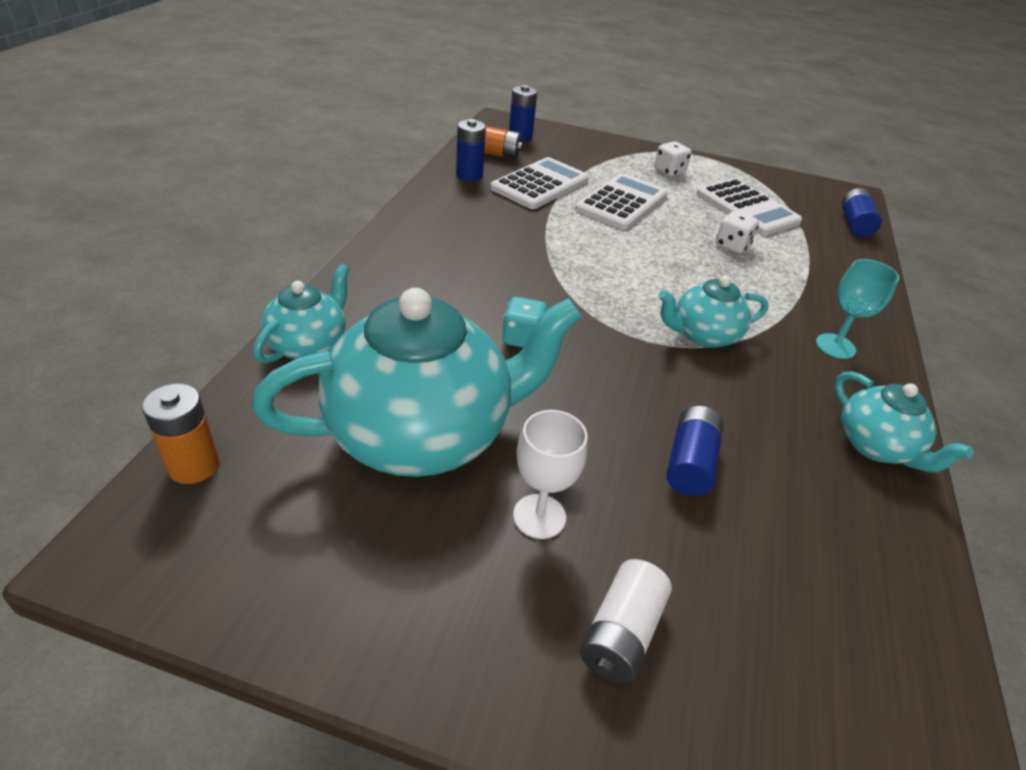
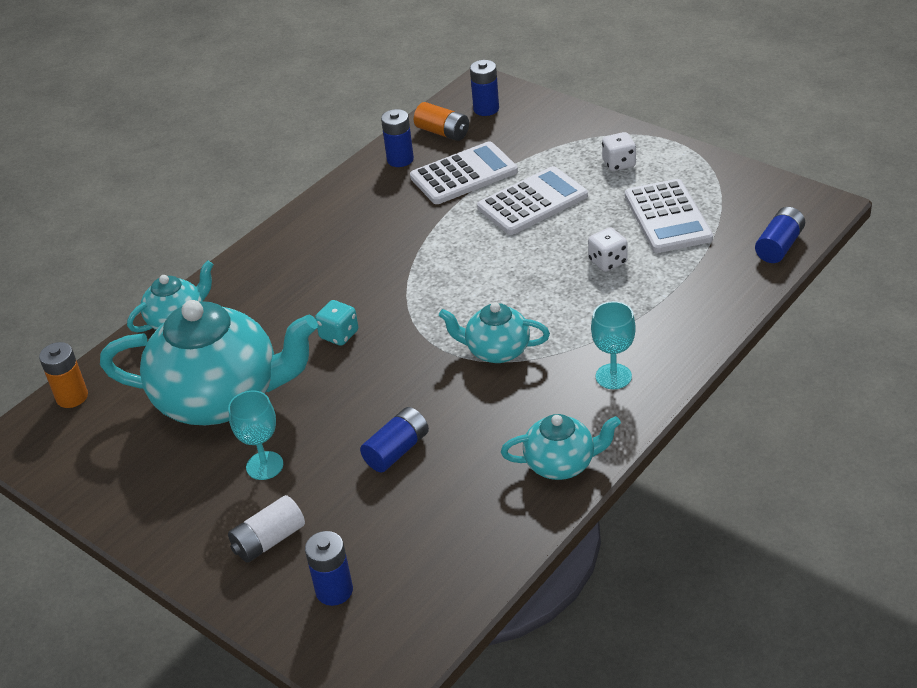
camera: 30 degrees right, 0 degrees up
(539, 516) = (264, 466): white goblet -> turquoise goblet
(771, 696) = (334, 591): none -> blue battery
(875, 446) = (561, 464): turquoise teapot -> turquoise teapot turned 90 degrees counterclockwise

